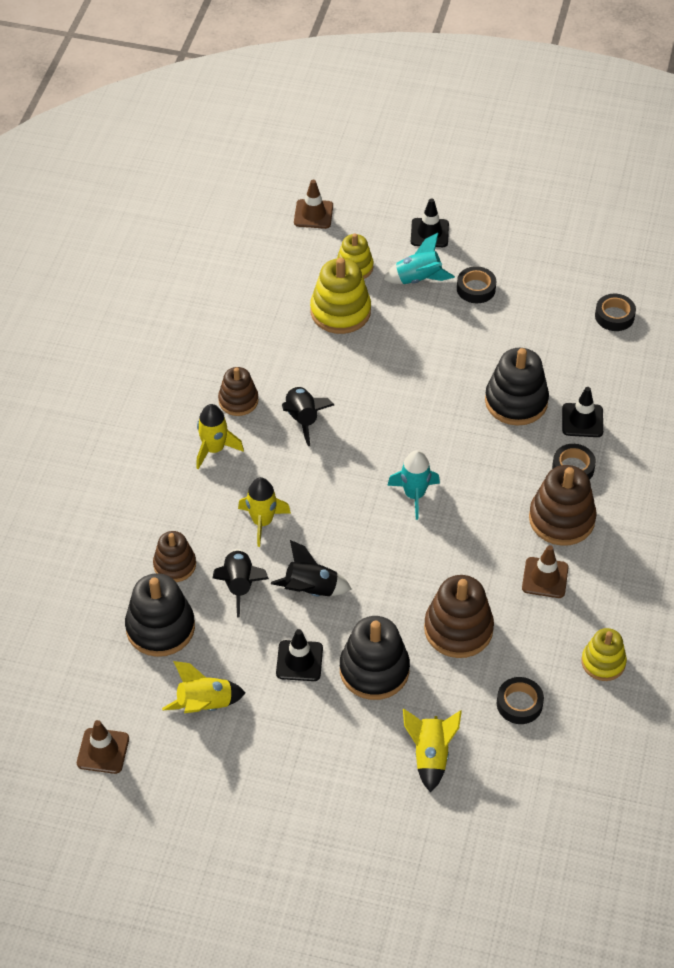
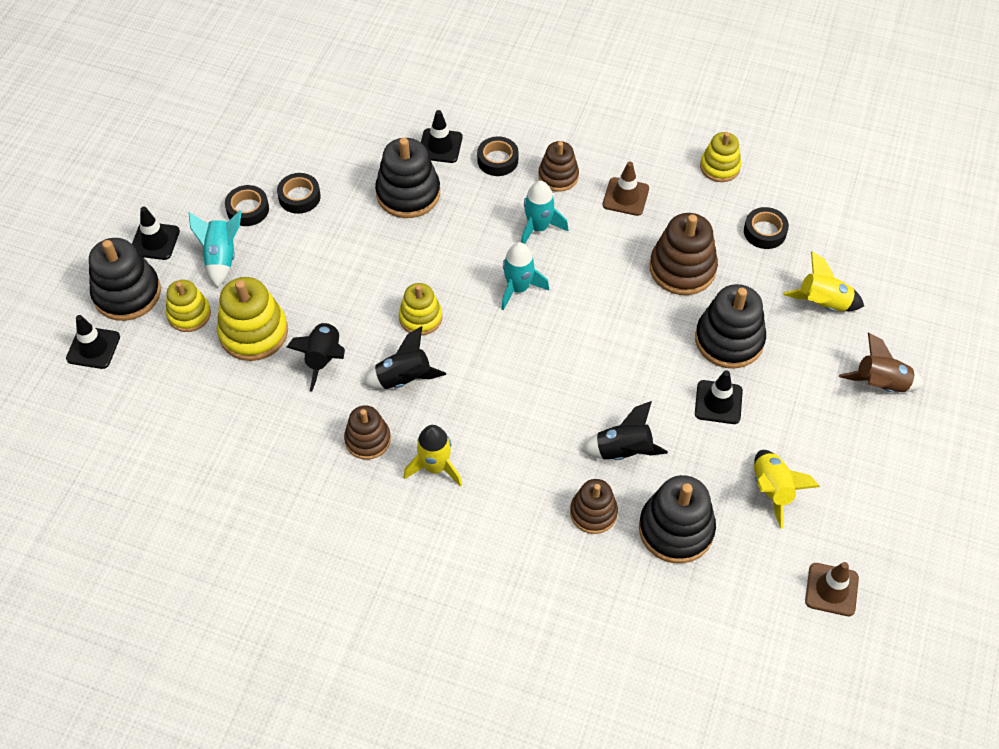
camera: 85 degrees left, 5 degrees up
(262, 522) = (541, 425): yellow rocket -> none
(311, 590) = (632, 386): black rocket -> black rocket (324, 358)
(313, 214) = (93, 348): brown traffic cone -> black traffic cone
(334, 805) = (880, 384): none -> brown rocket
(370, 424) = (420, 318): none -> yellow stacking toy
(371, 225) = (127, 293): none -> black stacking toy
(491, 506) = (538, 228): none -> turquoise rocket
(561, 519) = (558, 176): brown stacking toy -> brown stacking toy, size x0.63
(614, 316) = (311, 105): black tape -> black tape (299, 197)

